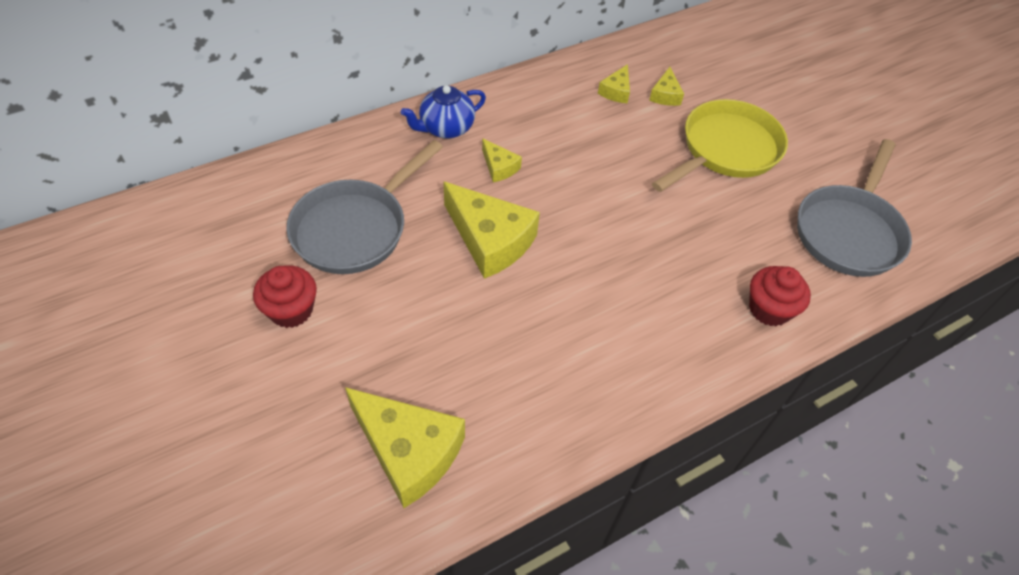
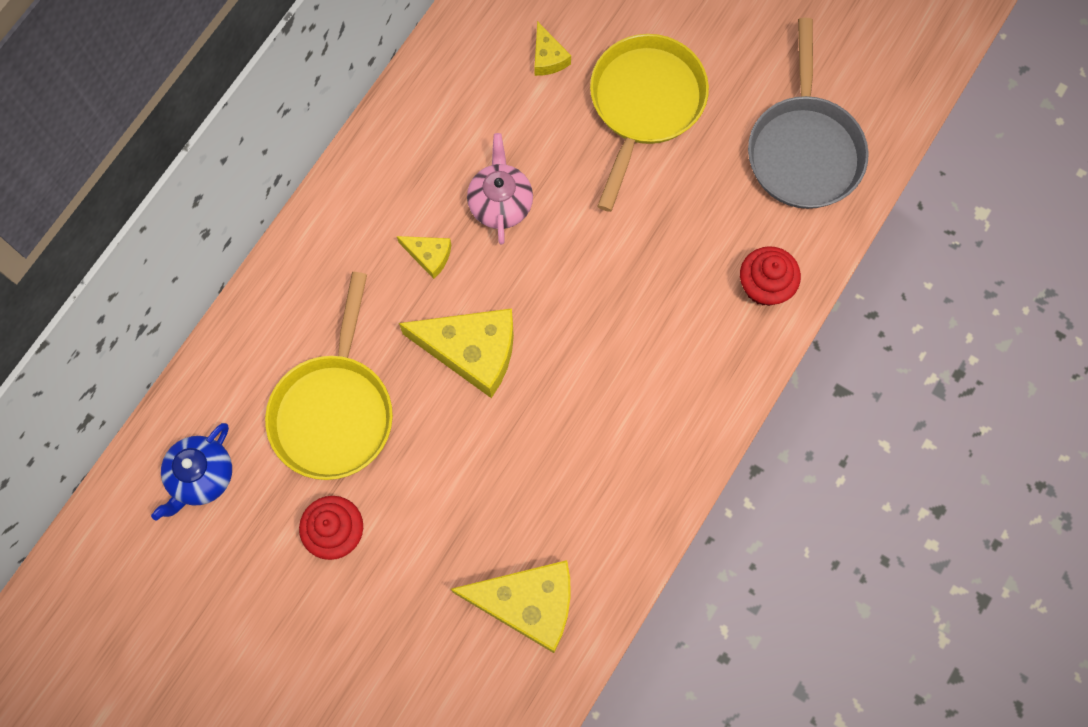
camera: 25 degrees left, 20 degrees up
(355, 228) = (334, 411): grey pan -> yellow pan
(446, 128) = (344, 234): blue teapot -> blue teapot (201, 476)
(575, 160) = (500, 203): none -> pink teapot
(616, 91) = (493, 81): yellow cheese -> none

